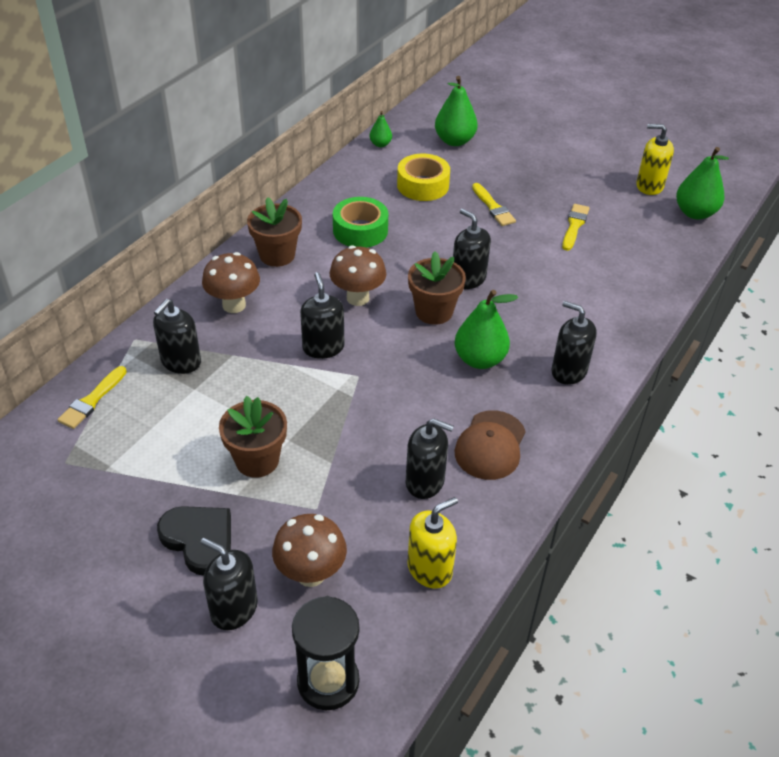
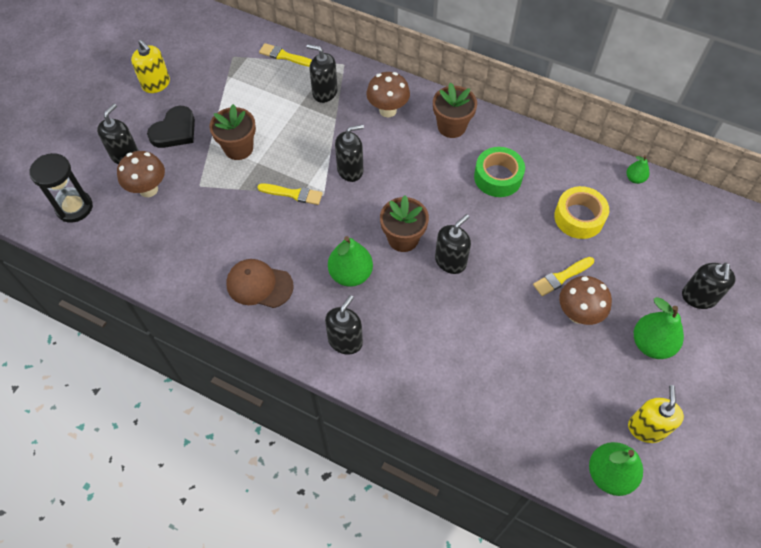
camera: 85 degrees right, 15 degrees up
(358, 298) = (410, 185): brown mushroom -> brown mushroom (578, 314)
(425, 481) = (223, 245): black soap dispenser -> black soap dispenser (698, 297)
(430, 569) = (150, 253): yellow soap dispenser -> yellow soap dispenser (156, 84)
(454, 141) = (664, 239): green pear -> green pear (651, 344)
(574, 226) = (551, 349): yellow brush -> yellow brush (293, 194)

